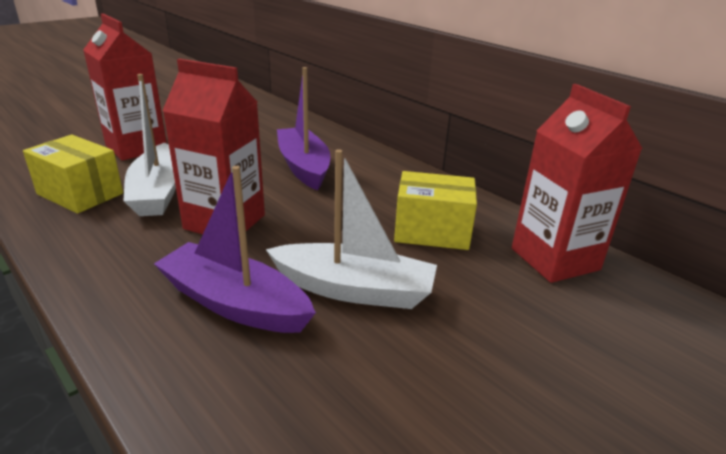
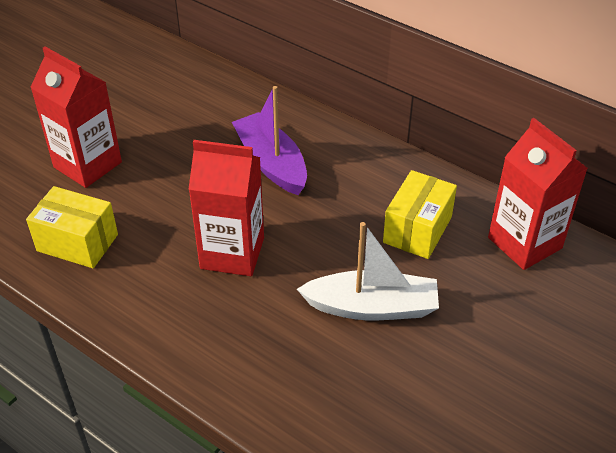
camera: 10 degrees left, 15 degrees up
(158, 192) = (150, 226): white boat -> none
(235, 303) = (284, 339): purple boat -> none
(432, 231) = (417, 230): yellow box -> yellow box turned 60 degrees counterclockwise

